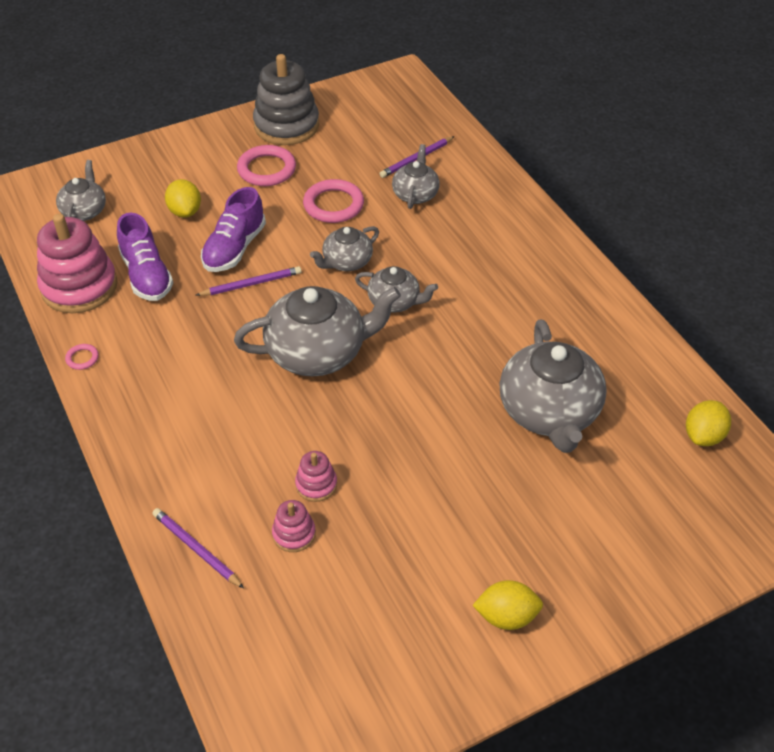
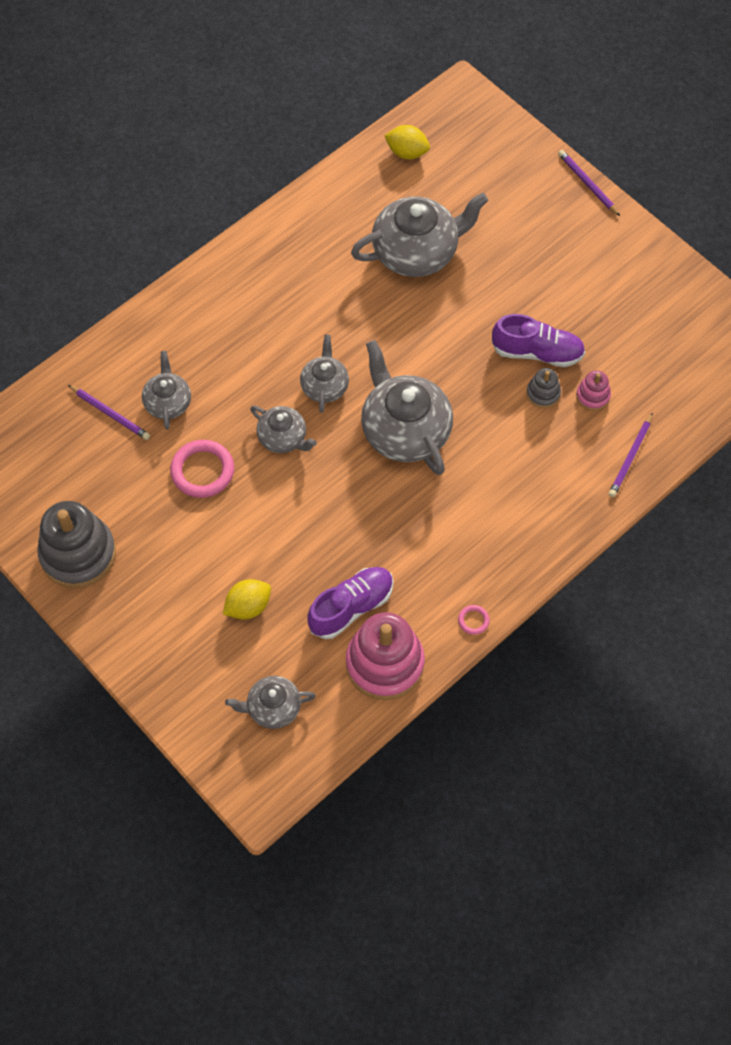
camera: 105 degrees left, 15 degrees up
(234, 248) = (291, 541): purple shoe -> purple shoe (537, 352)
(251, 284) = (336, 510): purple pencil -> purple pencil (587, 184)
(266, 169) = (160, 550): pink ring -> none
(316, 484) = (543, 393): pink stacking toy -> grey stacking toy
(415, 194) = (168, 402): grey teapot -> grey teapot turned 90 degrees clockwise
(506, 616) = (608, 251): yellow lemon -> none

